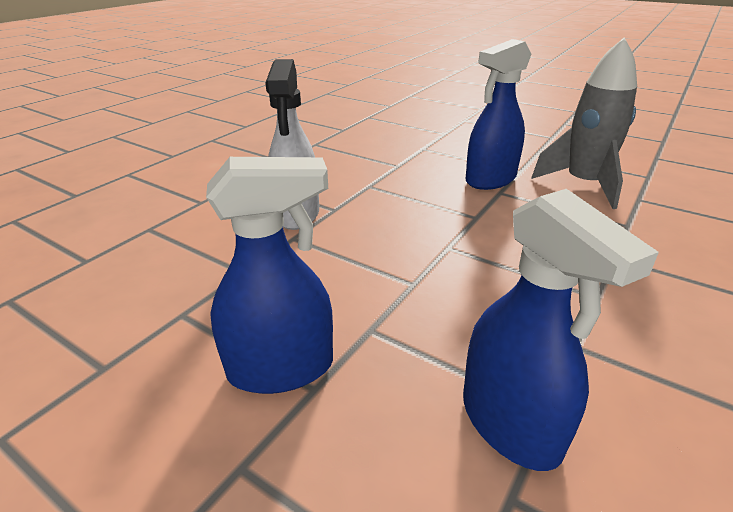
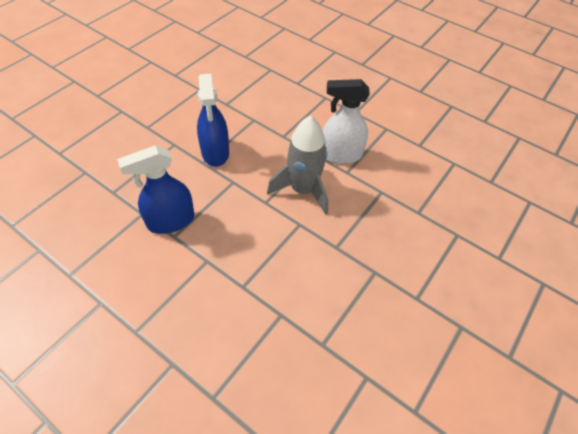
camera: 90 degrees right, 20 degrees up
(490, 180) = (396, 270): blue spray bottle -> none
(584, 184) = (392, 341): grey rocket -> grey rocket (303, 190)

